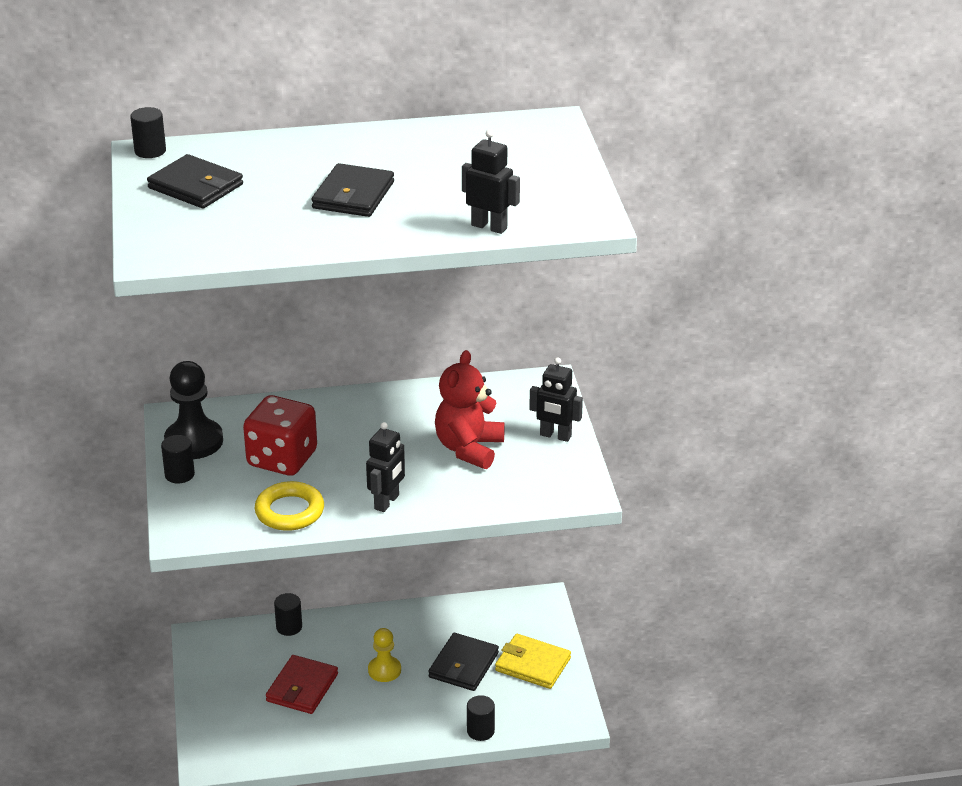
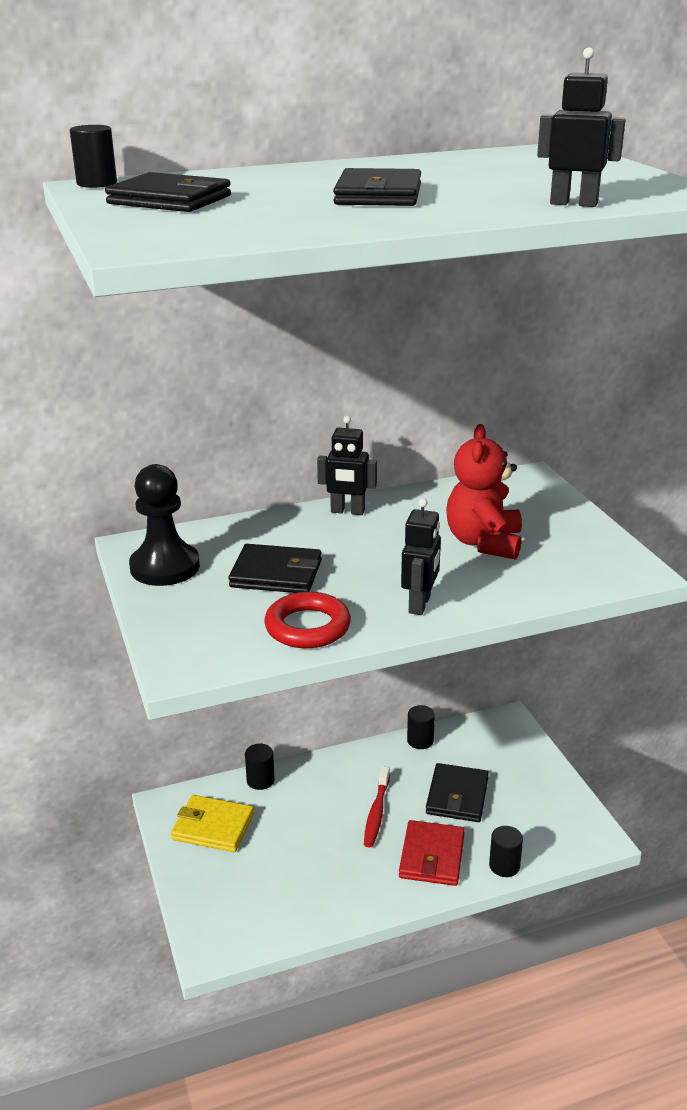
camera: 10 degrees left, 5 degrees down
(179, 474) = (158, 602): black cylinder -> black cylinder (420, 741)
(282, 459) = (276, 574): red dice -> black wallet
(289, 511) = (307, 627): yellow ring -> red ring
(302, 687) = (294, 844): red wallet -> red wallet (432, 856)
(384, 670) = (376, 813): yellow pawn -> red toothbrush
(533, 664) = (527, 785): yellow wallet -> yellow wallet (213, 827)
(555, 436) = (570, 522): black robot -> black robot (347, 511)

